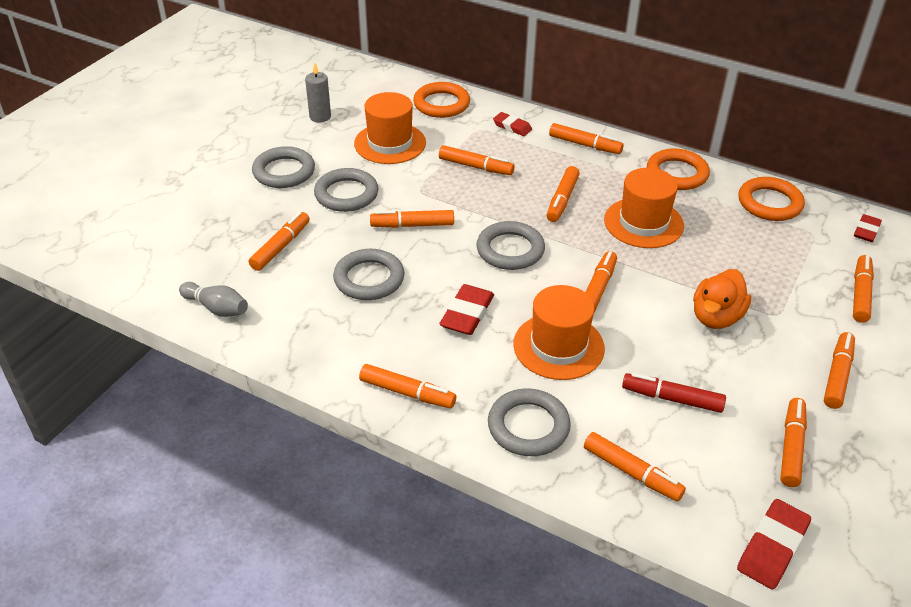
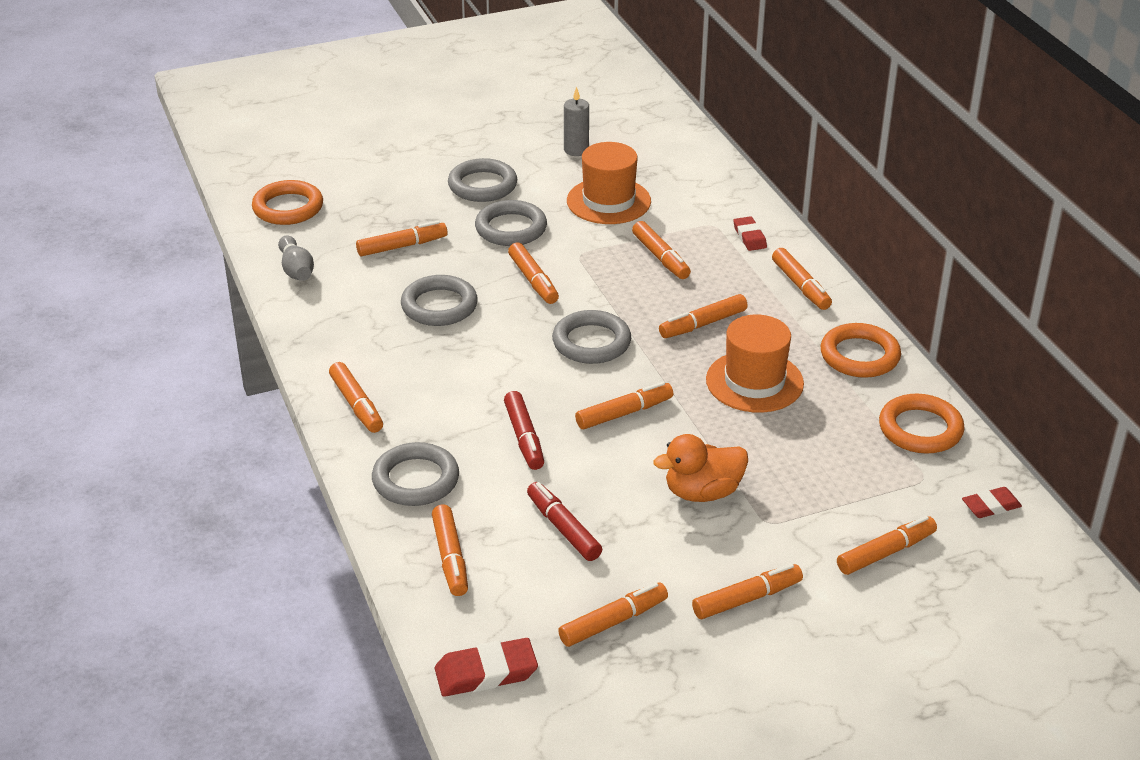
camera: 40 degrees right, 5 degrees down
(412, 225) = (533, 280): orange marker -> orange marker turned 150 degrees counterclockwise
(441, 104) = (708, 186): orange ring -> orange ring (288, 208)
(467, 314) = (482, 373): red eraser -> none
(558, 346) = (524, 438): orange hat -> red marker

